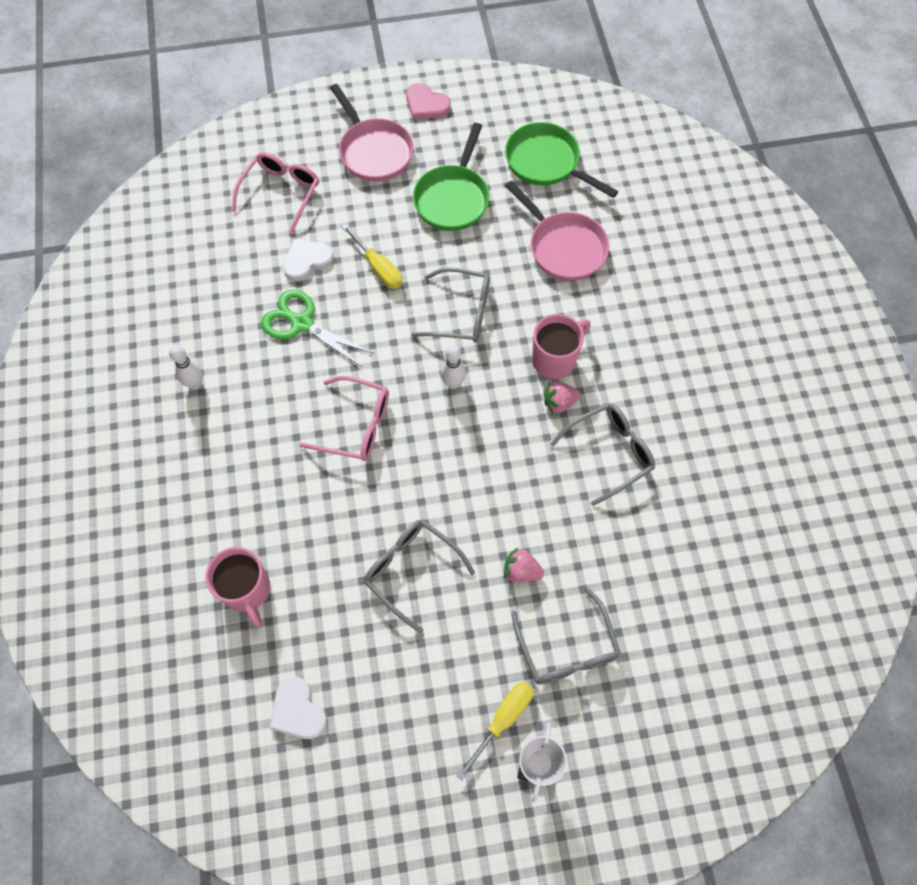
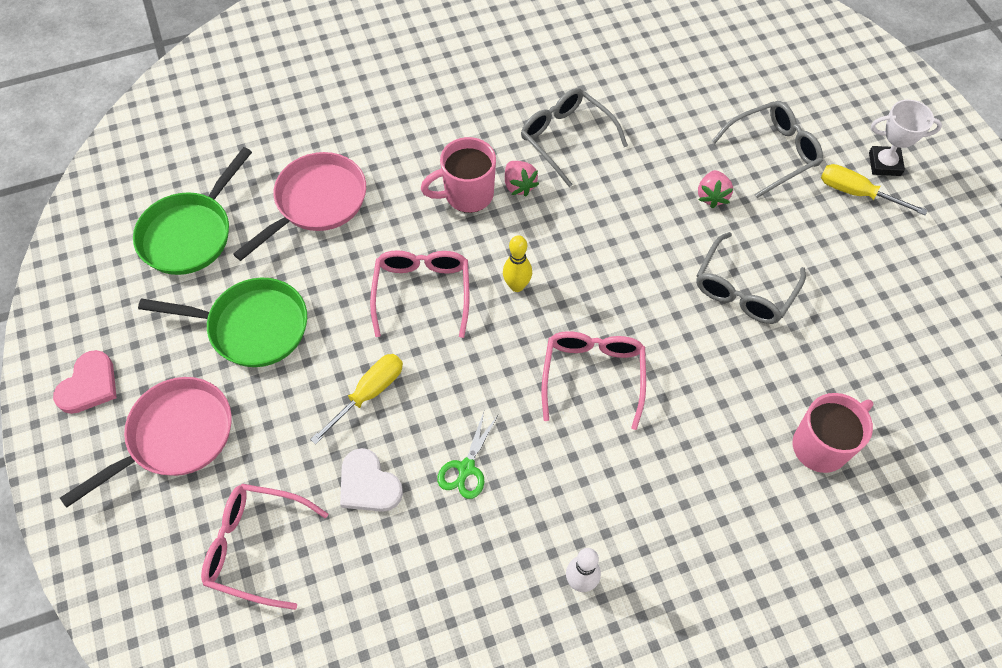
camera: 100 degrees left, 5 degrees down
(297, 711) = (922, 365): white heart -> none
(301, 323) = (466, 468): green scissors -> green scissors, size x0.61
(453, 383) = (517, 286): white bowling pin -> yellow bowling pin
(461, 313) = (422, 292): grey glasses -> pink glasses
(555, 359) = (467, 195): pink mug -> pink mug turned 60 degrees counterclockwise

